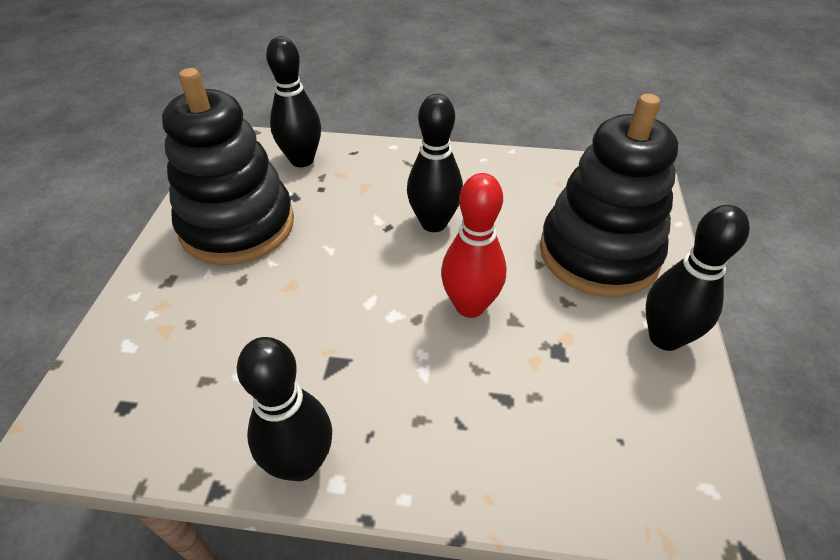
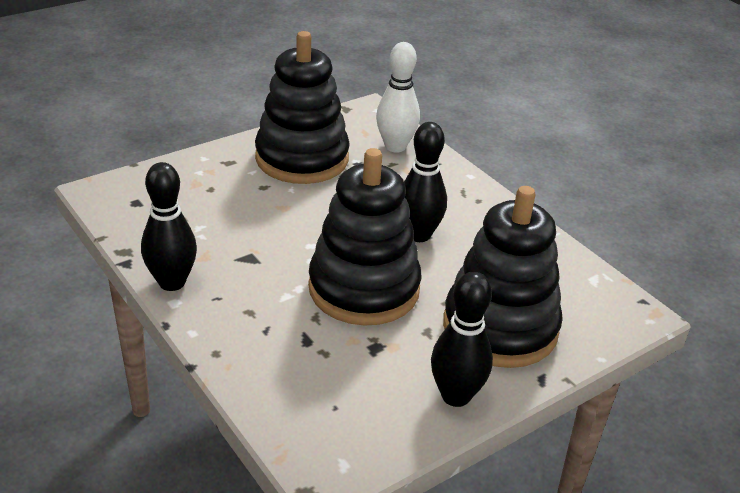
camera: 45 degrees right, 10 degrees down
(302, 160) = (395, 146): black bowling pin -> white bowling pin
(470, 306) = (364, 289): red bowling pin -> black stacking toy

